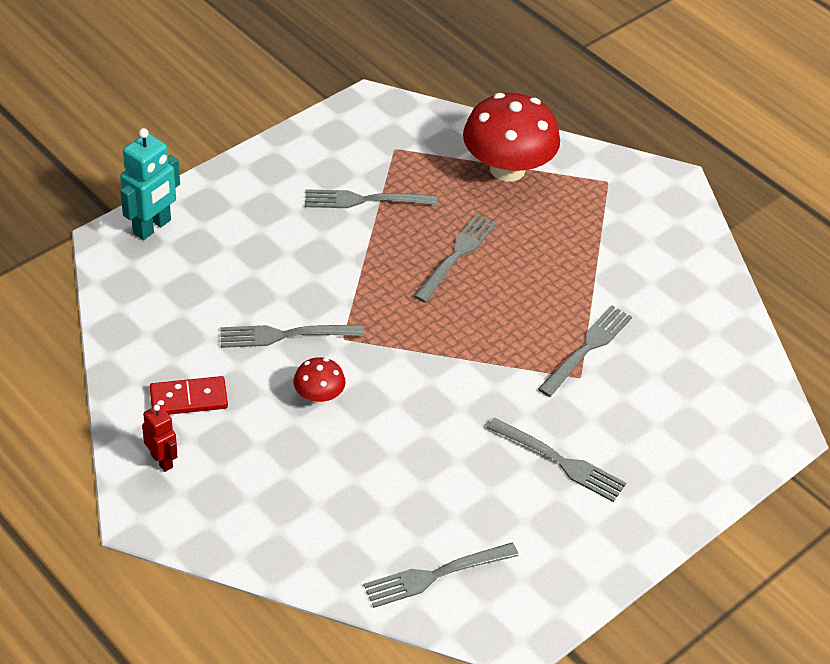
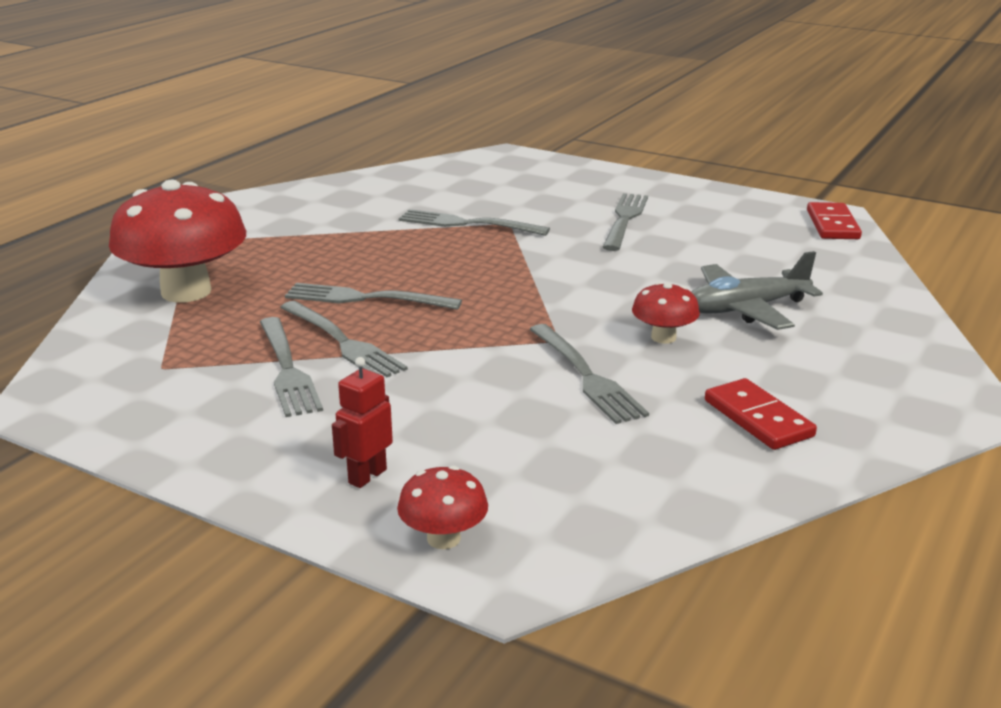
camera: 105 degrees left, 20 degrees down
(152, 227) = (443, 538): turquoise robot -> red mushroom
(162, 461) = (872, 413): red robot -> red robot (367, 476)
(341, 465) = (746, 309): none -> grey plane
(436, 575) = (817, 249): grey fork -> grey fork (342, 342)
(489, 620) = (832, 225): none -> red domino

